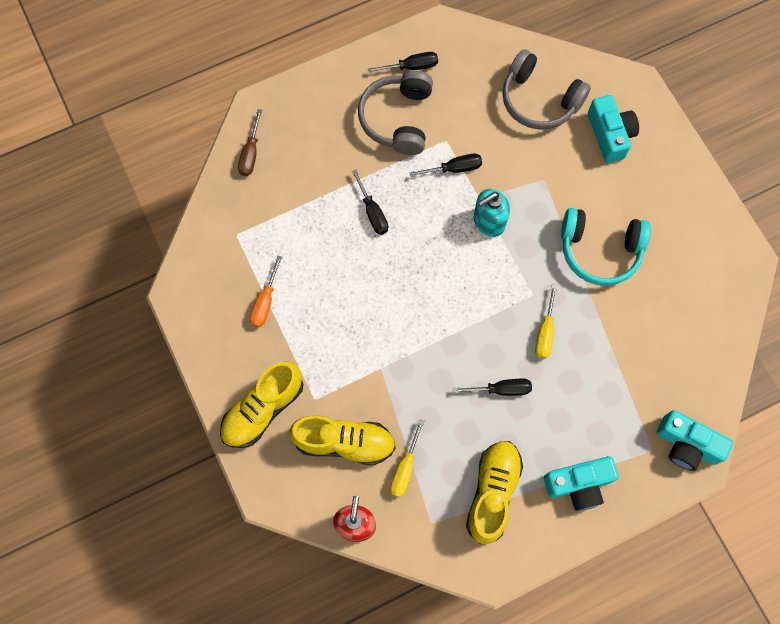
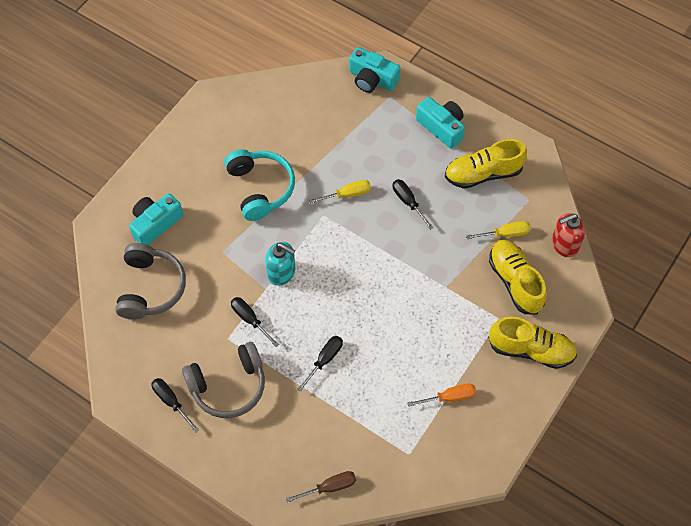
camera: 120 degrees left, 10 degrees down
(687, 445) = (372, 79): turquoise camera -> turquoise camera turned 120 degrees clockwise

